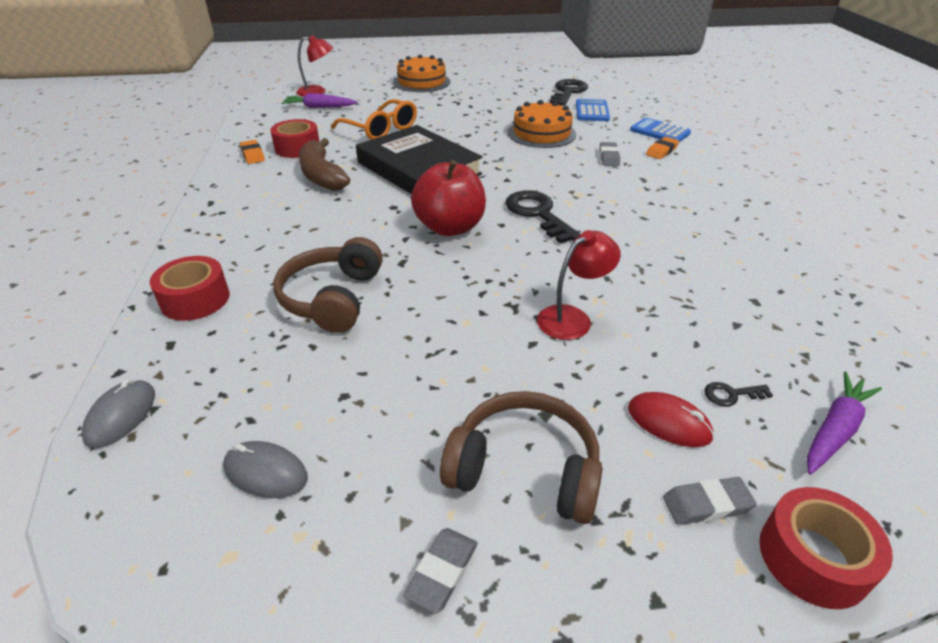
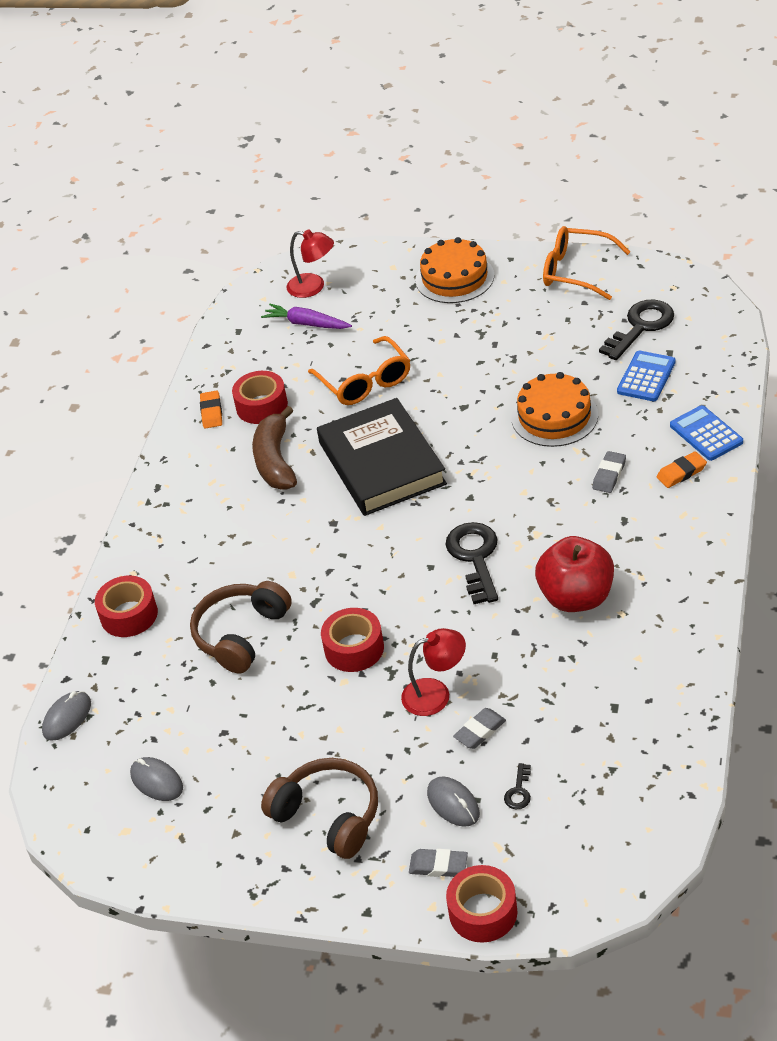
camera: 25 degrees right, 5 degrees up
(442, 572) = (247, 867): grey eraser -> grey eraser (480, 731)
(450, 227) = (377, 563): red apple -> red apple (576, 597)
(462, 293) = (354, 648): none -> red tape
(504, 75) = (576, 271): none -> orange glasses
(669, 422) = (453, 803): red mouse -> grey mouse
(731, 394) = (519, 791): black key -> black key turned 90 degrees counterclockwise
(835, 430) = (576, 835): purple carrot -> none

